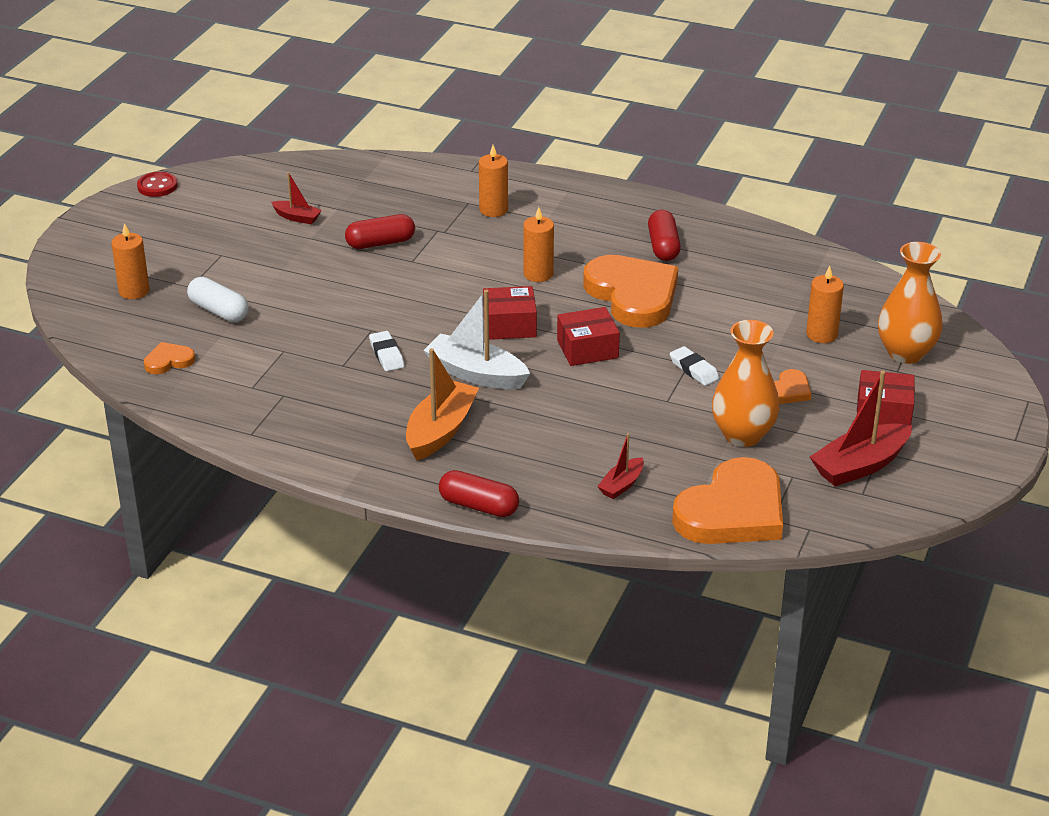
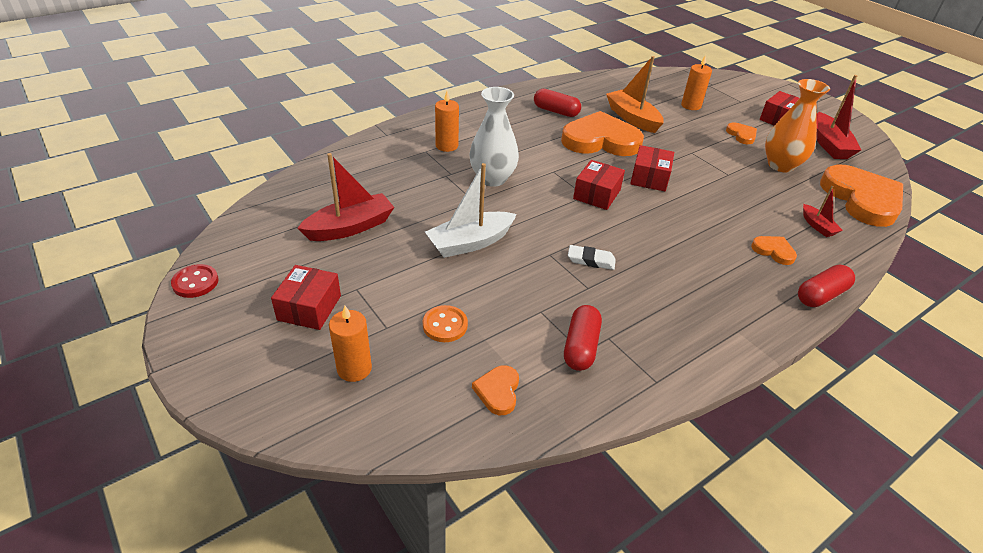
camera: 60 degrees left, 5 degrees up
(178, 245) = (309, 308): none -> red box
(219, 311) = (445, 325): white capsule -> orange button
(297, 217) = (350, 227): red boat -> red boat, size x1.86
(380, 243) = (434, 204): red capsule -> red capsule (580, 347)
(440, 430) = (712, 275): orange boat -> orange boat (632, 118)
(463, 257) = (492, 179): none -> white vase
(476, 374) = (647, 231): white boat -> white boat (470, 243)
(530, 462) = (773, 251): none -> orange heart
(538, 274) = (544, 161): orange candle -> none
(694, 370) = (700, 153): white eraser -> none
(905, 353) = (725, 93): orange vase -> none

